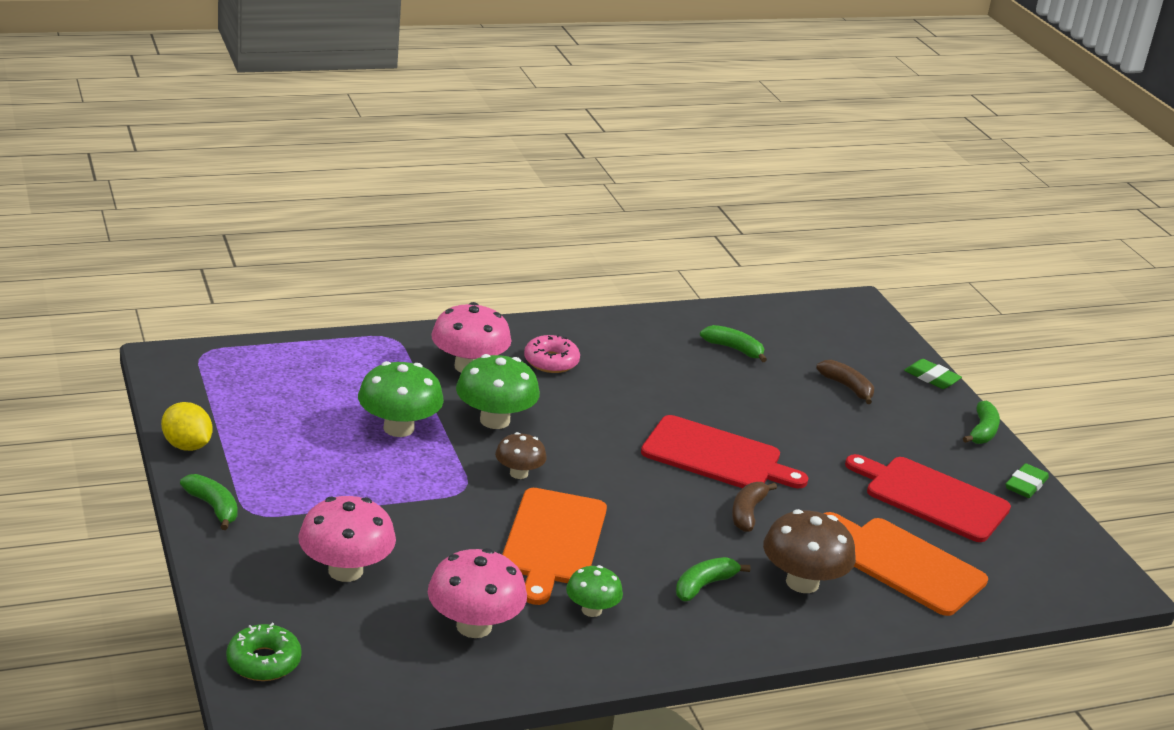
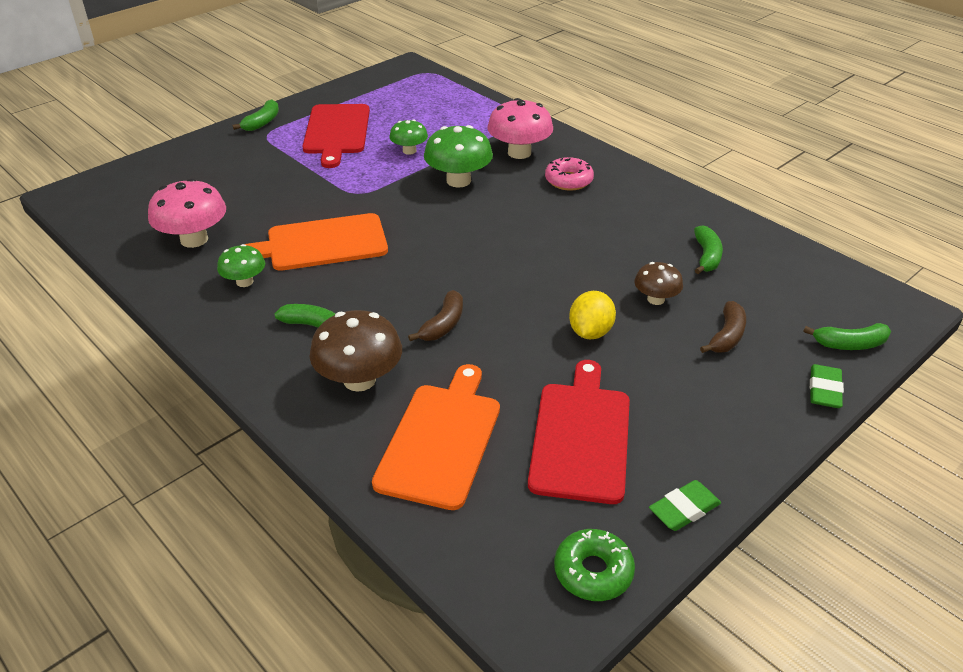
camera: 70 degrees right, 10 degrees up
(187, 446) = (320, 97): yellow lemon -> yellow lemon (590, 332)
(263, 662) = (115, 181): green donut -> green donut (593, 572)
(345, 571) = (226, 179): pink mushroom -> none
(398, 428) = (409, 151): green mushroom -> green mushroom, size x0.59
(519, 473) = (398, 207): brown mushroom -> brown mushroom (656, 299)
(716, 456) = (516, 288): red cutting board -> red cutting board (337, 132)
(747, 513) = (443, 325): brown banana -> brown banana turned 120 degrees clockwise
(982, 431) = (759, 451): green banana -> green banana (849, 344)
(1025, 485) = (684, 509): green eraser -> green eraser turned 45 degrees counterclockwise

